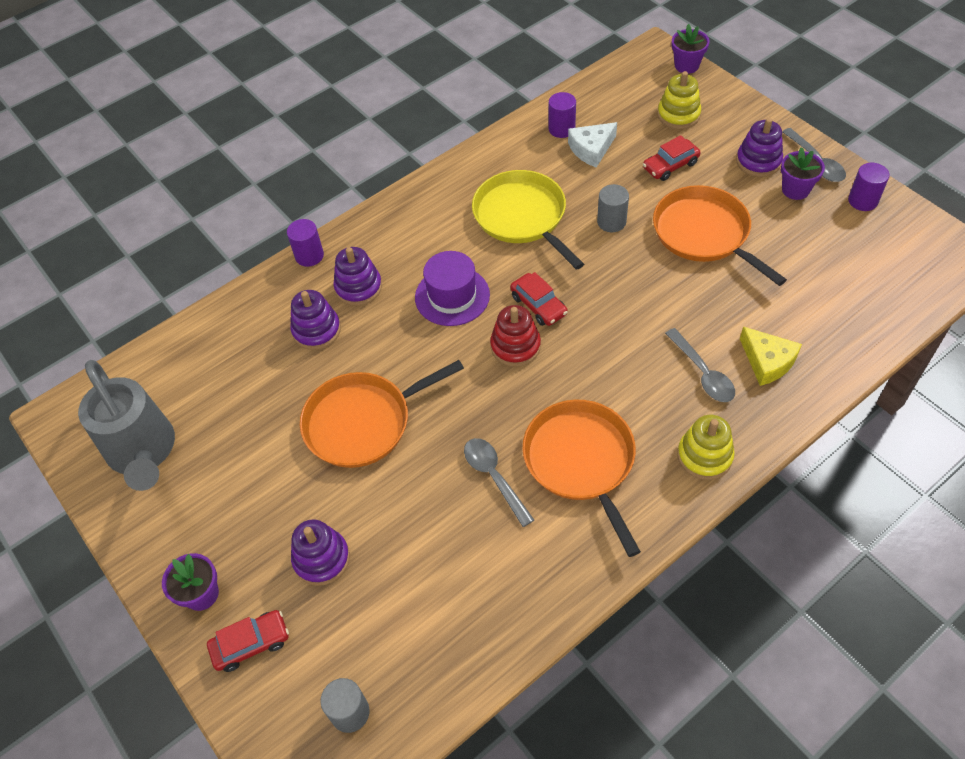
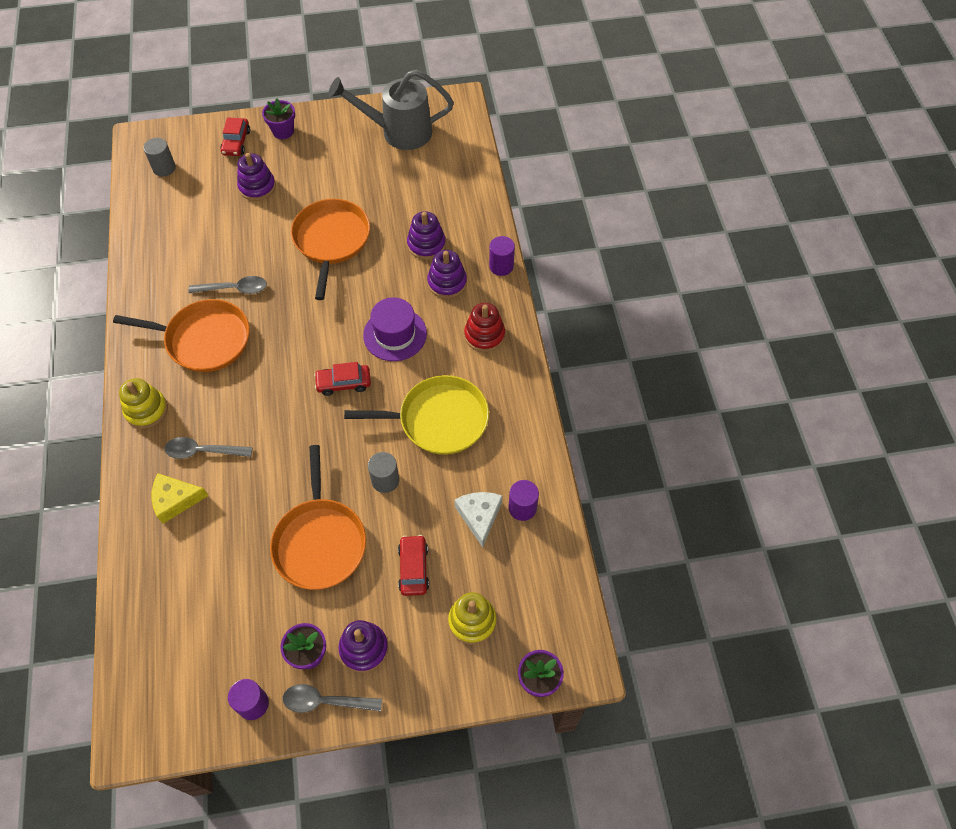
camera: 115 degrees right, 5 degrees up
(515, 346) = (320, 350): red stacking toy -> red stacking toy (484, 335)
(704, 234) = (320, 542): orange pan -> orange pan turned 90 degrees clockwise

